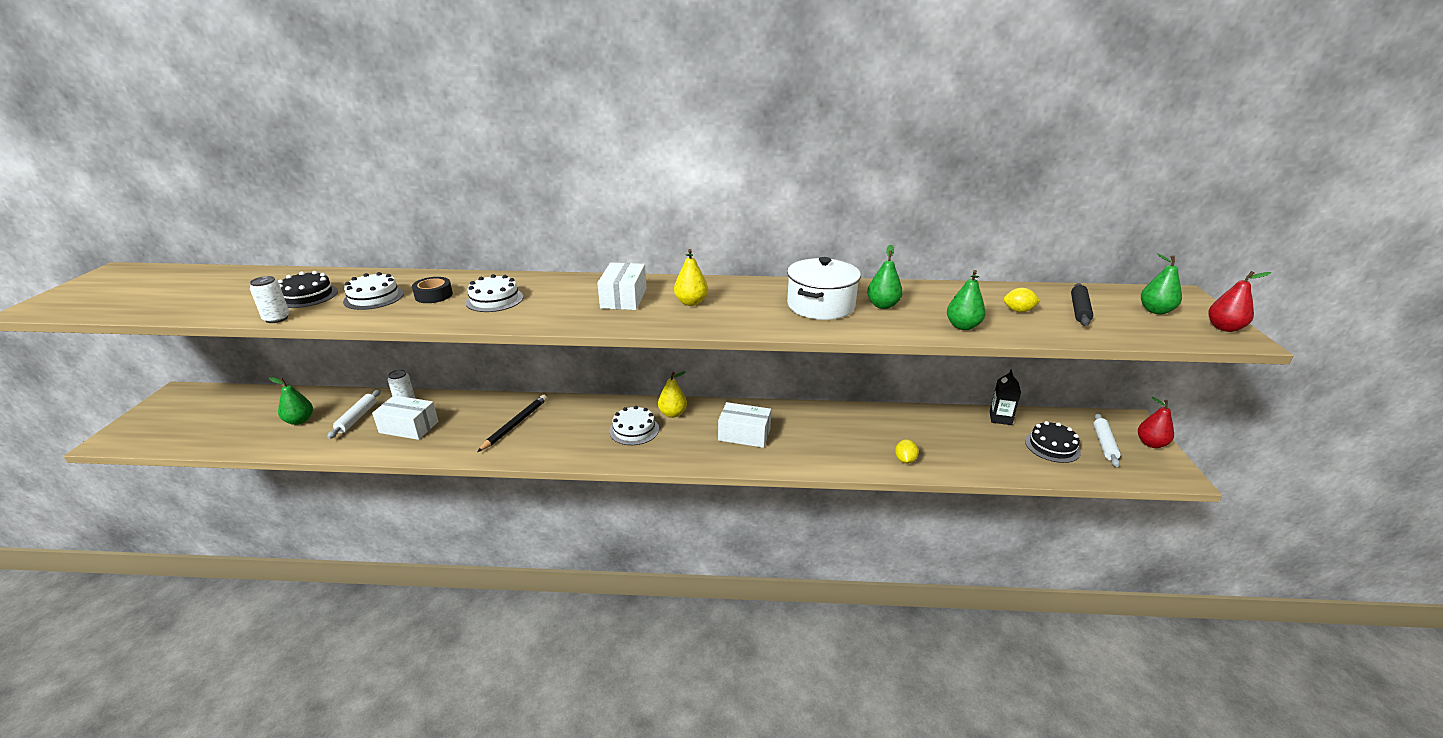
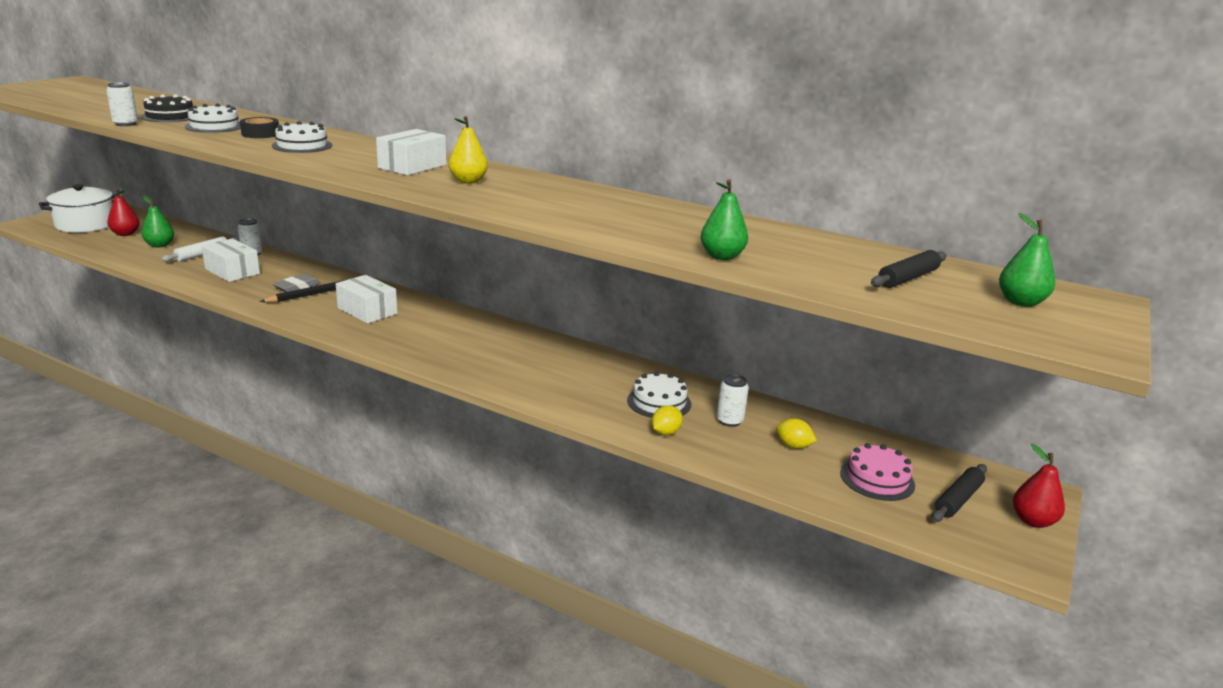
camera: 25 degrees right, 5 degrees down
(489, 424) = (297, 287): none -> grey eraser
(634, 430) = (416, 326): white cake -> white cake (659, 402)
(672, 414) = (469, 325): yellow pear -> none
(744, 434) = (518, 360): white box -> white box (367, 311)
(821, 306) = (594, 210): white pot -> white pot (86, 224)
(882, 305) = (663, 223): green pear -> none
(930, 434) = (729, 421): none -> white can
(1000, 418) = (844, 434): black carton -> none
(1018, 311) = (822, 261): yellow lemon -> yellow lemon (793, 446)
(1052, 446) = (877, 479): black cake -> pink cake
(1104, 444) = (958, 499): white rolling pin -> black rolling pin
(1224, 328) = (1093, 337): red pear -> red pear (125, 234)

